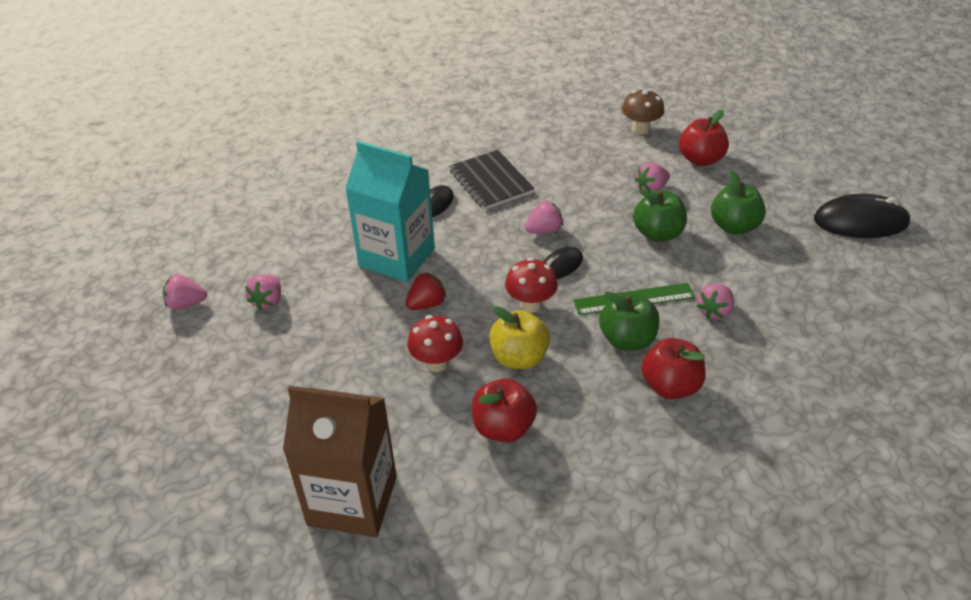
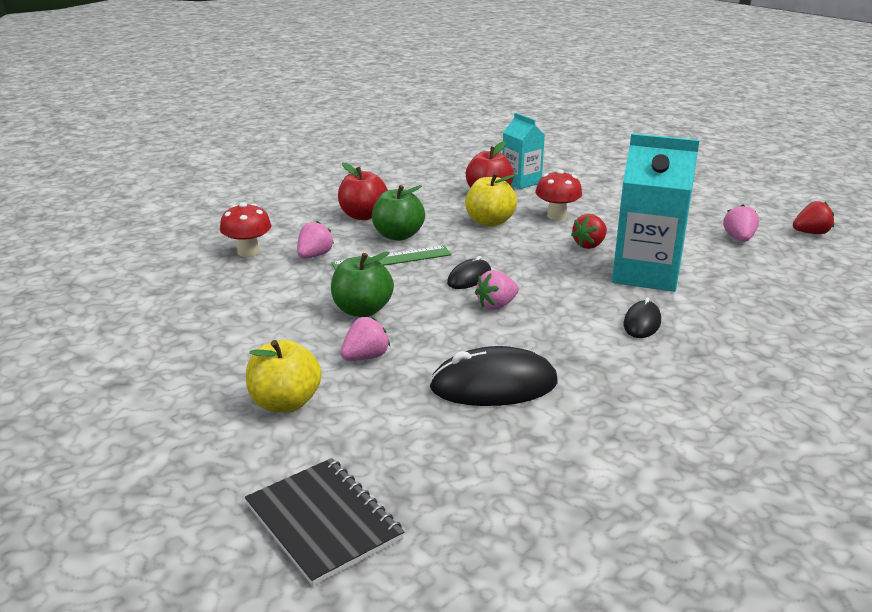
camera: 170 degrees right, 15 degrees down
(186, 304) = (811, 233): pink strawberry -> red strawberry
(352, 500) = (573, 166): brown carton -> none
(449, 457) = (521, 182): none -> turquoise carton
(491, 181) = (586, 352): black notebook -> black notebook (323, 522)
(531, 304) = (491, 250): red mushroom -> red mushroom (248, 252)
(640, 129) = (375, 450): brown mushroom -> none
(700, 159) = (285, 403): red apple -> yellow apple
(734, 226) = (268, 323): green apple -> none
(860, 221) = (105, 337): black mouse -> black mouse (493, 385)

